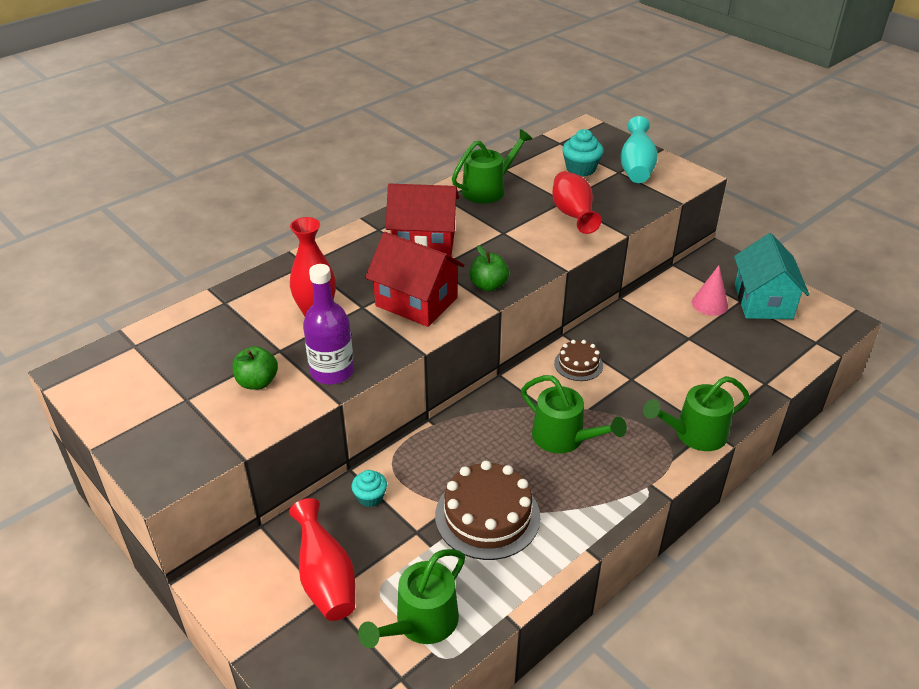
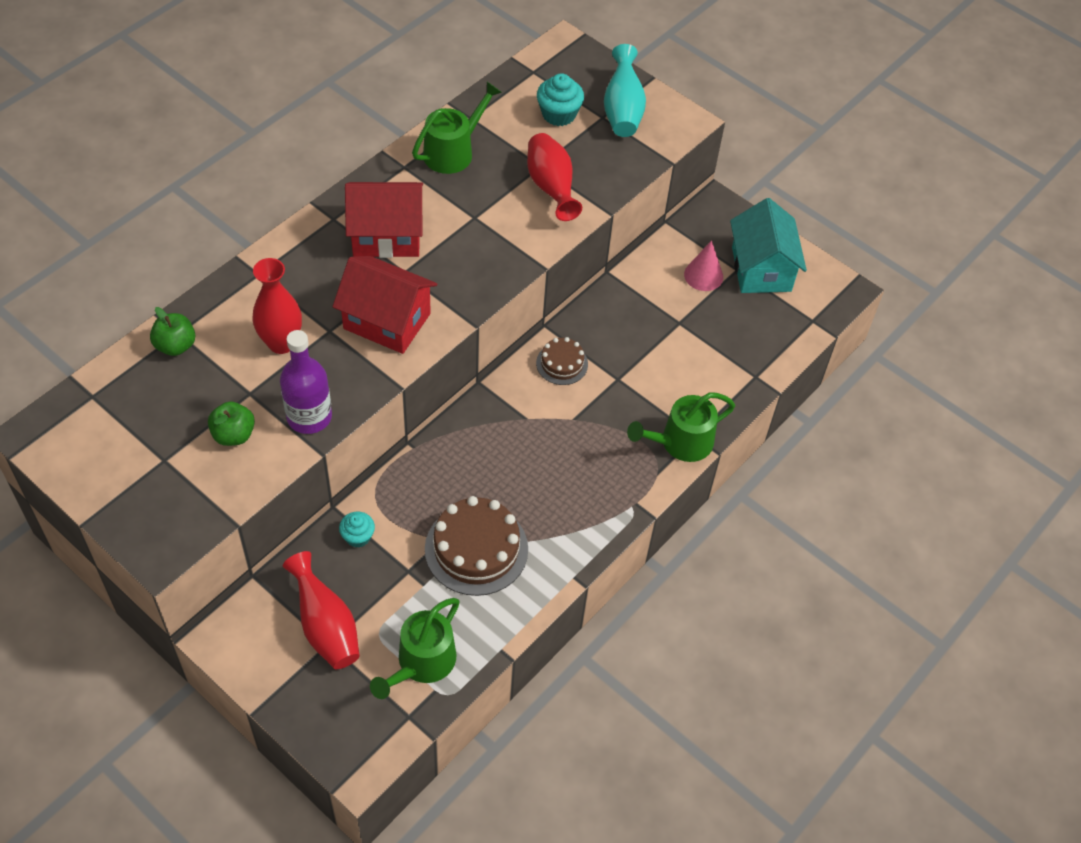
camera: 10 degrees left, 15 degrees up
(488, 285) = (463, 294): green apple -> green apple (175, 346)
(564, 438) = (549, 456): green watering can -> none

